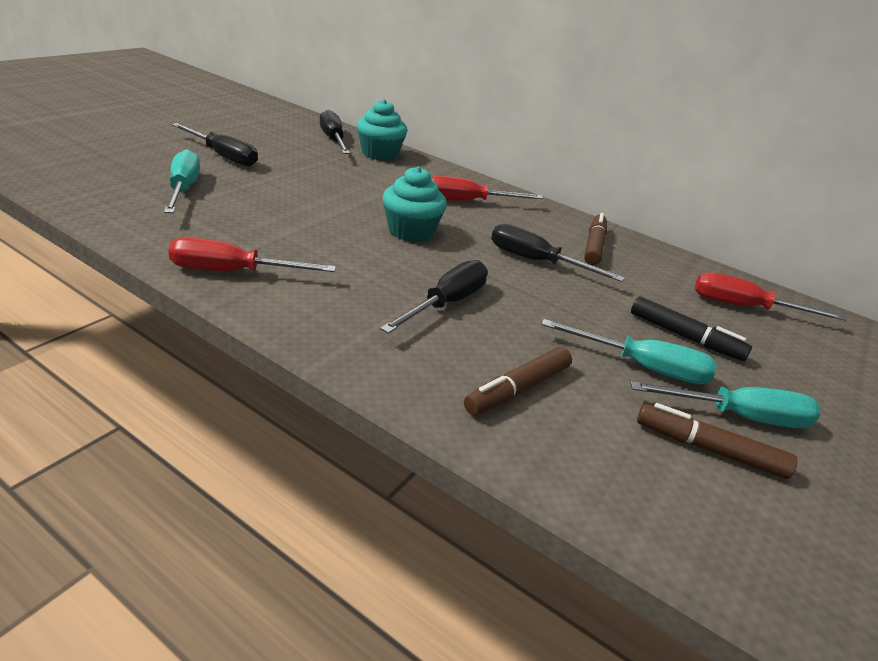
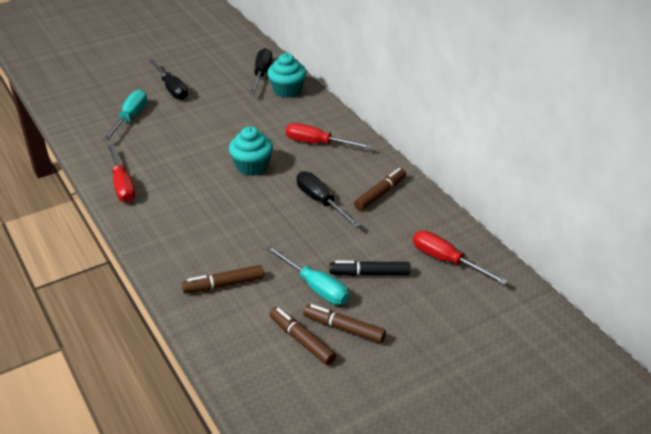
camera: 30 degrees right, 5 degrees up
(233, 272) = (122, 185): red screwdriver -> red screwdriver turned 135 degrees counterclockwise
(446, 303) = (229, 224): black screwdriver -> none
(684, 337) = (369, 274): black marker -> black marker turned 120 degrees clockwise
(739, 416) = (344, 328): turquoise screwdriver -> brown marker

